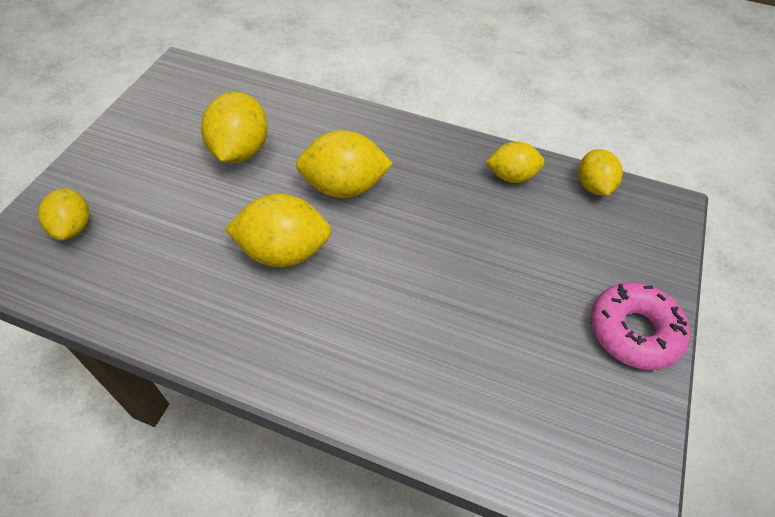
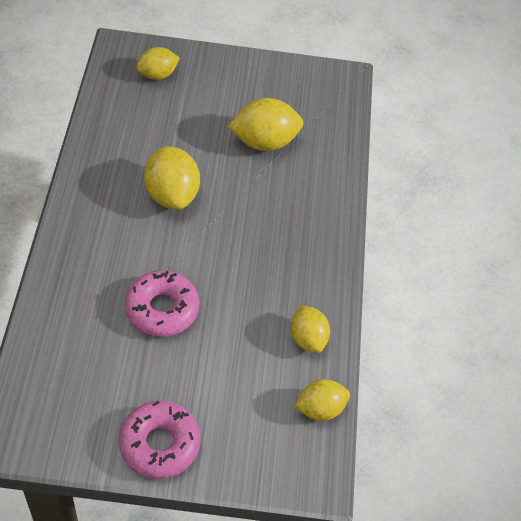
camera: 70 degrees right, 0 degrees up
(344, 187) = (250, 218): yellow lemon -> none
(452, 294) = (162, 309): none -> pink donut

